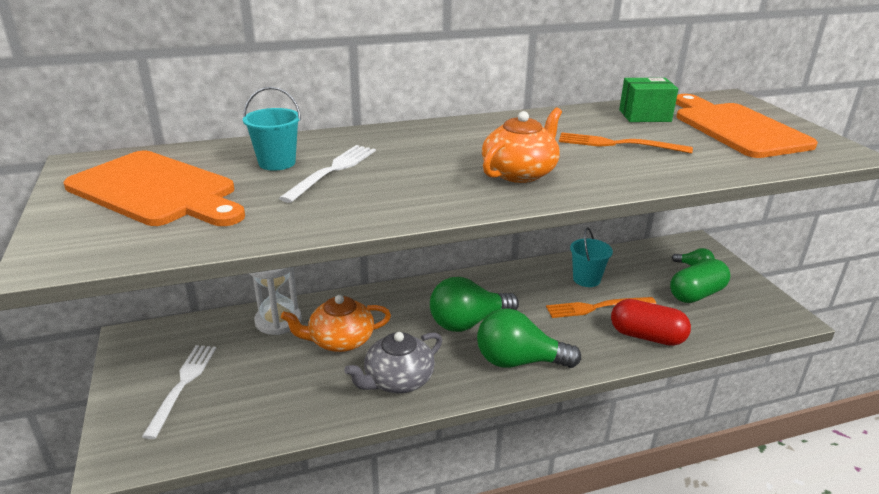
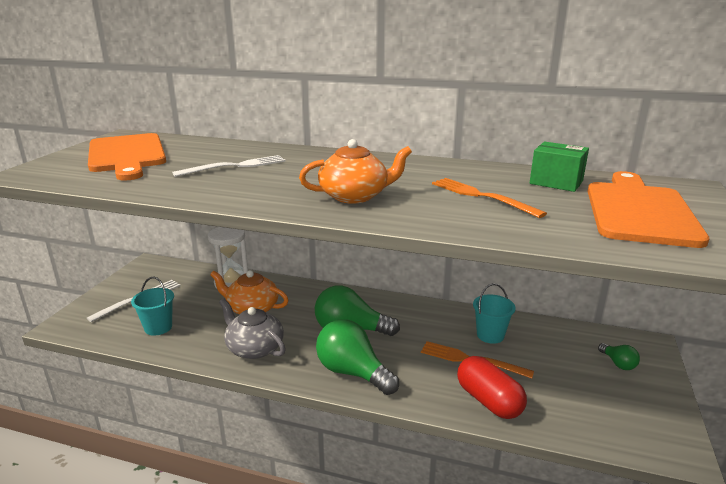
camera: 35 degrees right, 5 degrees down
(277, 163) = (214, 155): turquoise bucket -> turquoise bucket (158, 327)
(398, 380) = (254, 348): grey teapot -> grey teapot turned 45 degrees clockwise
(696, 294) = (589, 387): green capsule -> none

